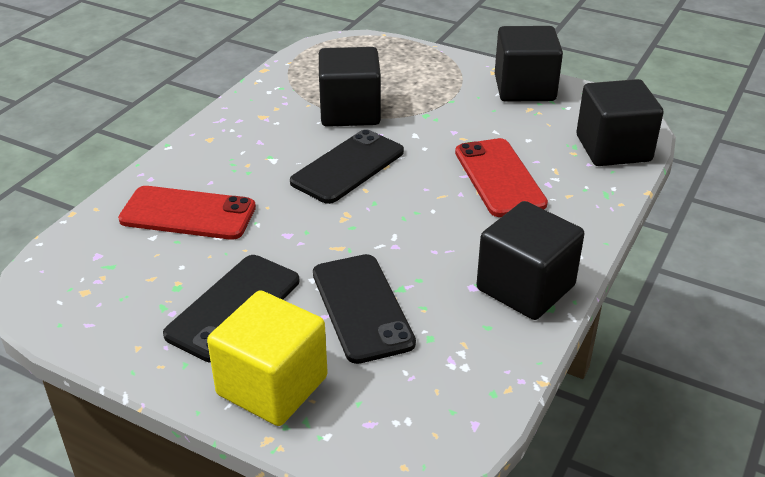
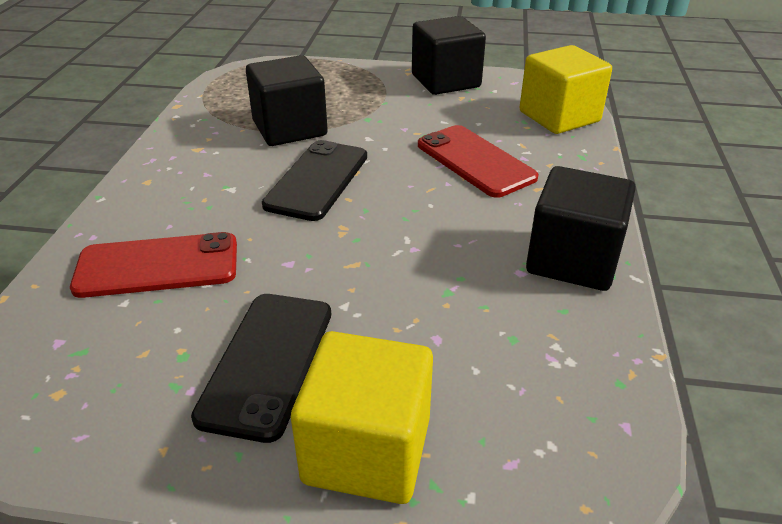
camera: 20 degrees left, 0 degrees up
(361, 308) = (418, 324): black phone -> none
(613, 148) = (559, 117): black cube -> yellow cube

